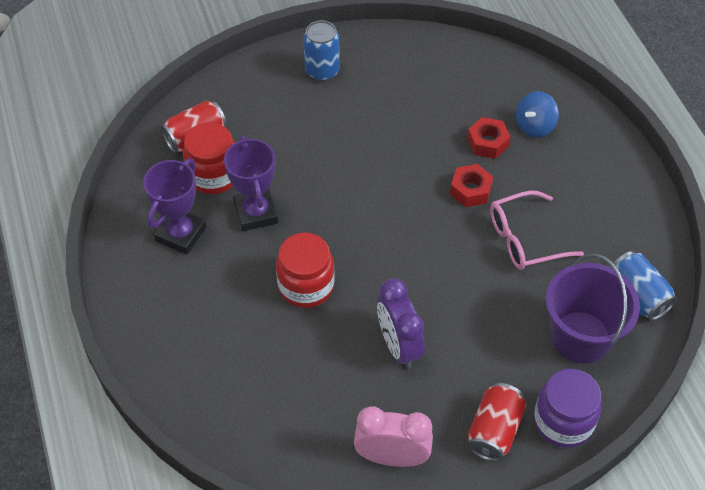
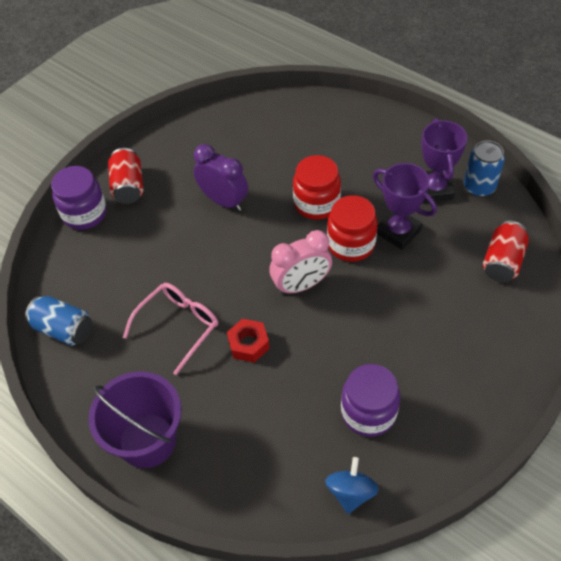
camera: 150 degrees right, 0 degrees up
(213, 175) = (457, 241): red jar -> red jar (351, 244)
(322, 70) = (468, 388): blue can -> blue can (479, 187)
(392, 457) = (184, 142): pink clock -> pink clock (301, 285)
(411, 94) = (368, 412): none -> purple jar
(487, 143) = (263, 400): red nut -> none
(534, 126) = (230, 446): blue spinning top -> blue spinning top (351, 492)
(581, 337) = (96, 273): purple bucket -> purple bucket (147, 440)

